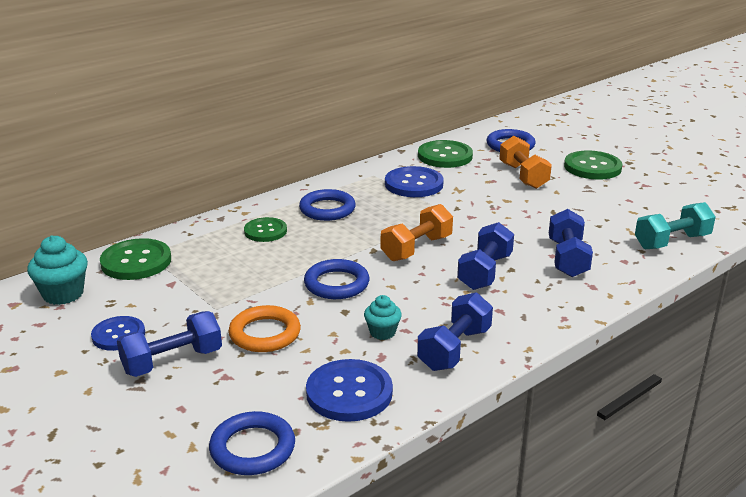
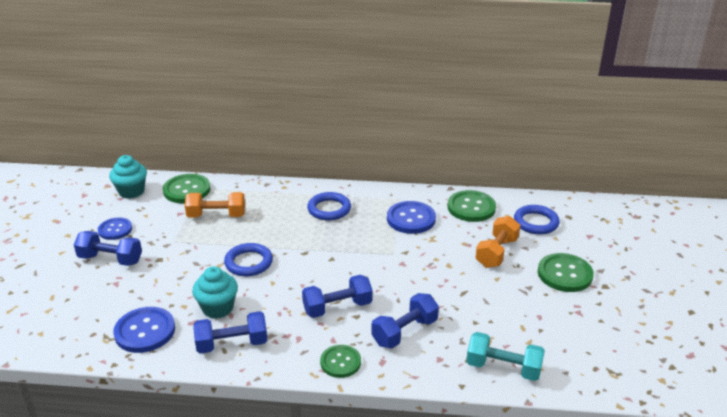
camera: 45 degrees right, 5 degrees up
(252, 448) = (64, 329): blue ring -> none
(265, 231) = (273, 206): green button -> green button (340, 362)
(265, 334) = (168, 270): orange ring -> none
(382, 332) = (217, 308): turquoise cupcake -> turquoise cupcake, size x1.63
(416, 248) = (329, 266): orange dumbbell -> orange dumbbell (216, 216)

